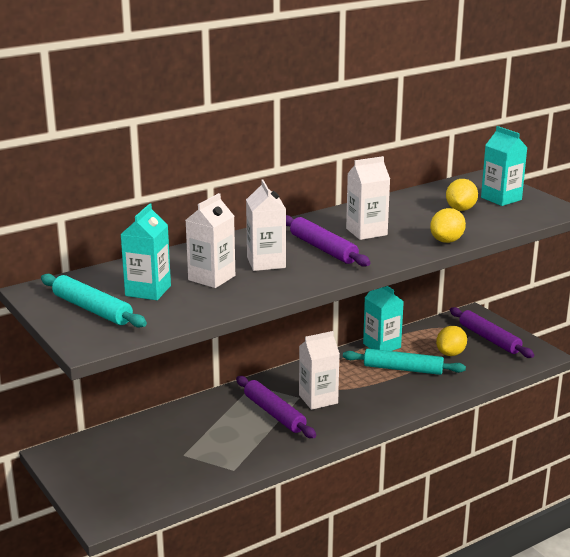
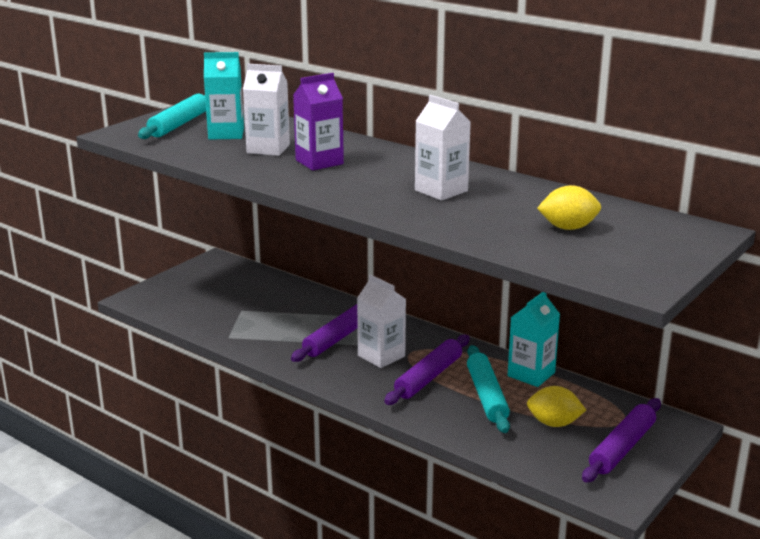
camera: 70 degrees right, 0 degrees up
(266, 262) = (319, 162): white carton -> purple carton
(323, 249) = (374, 178): purple rolling pin -> purple rolling pin (428, 377)
(446, 241) = (454, 230): yellow lemon -> none
(501, 198) = (638, 247): turquoise carton -> none

